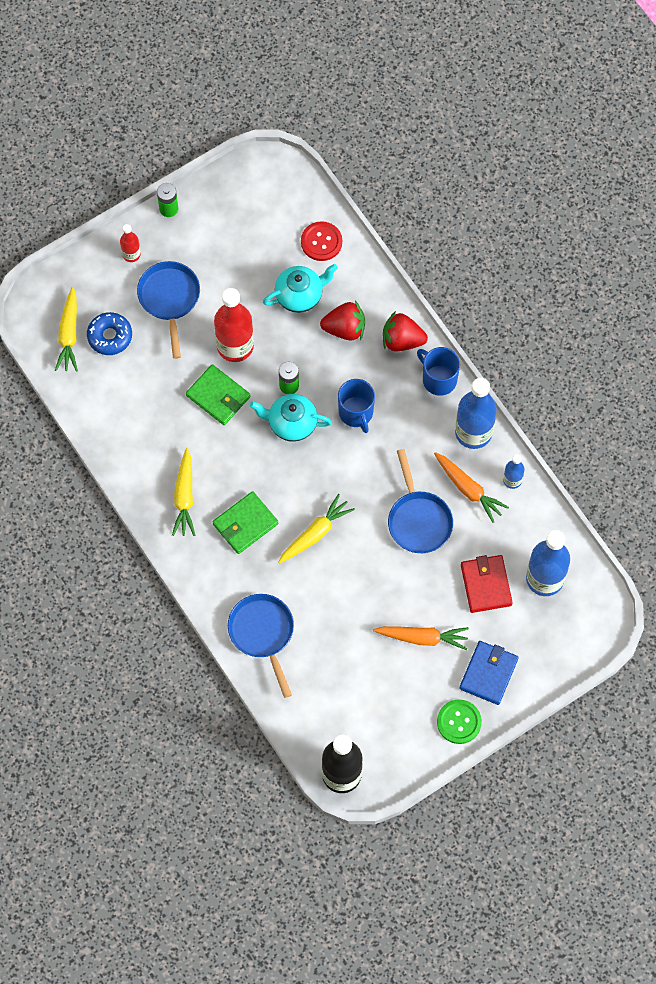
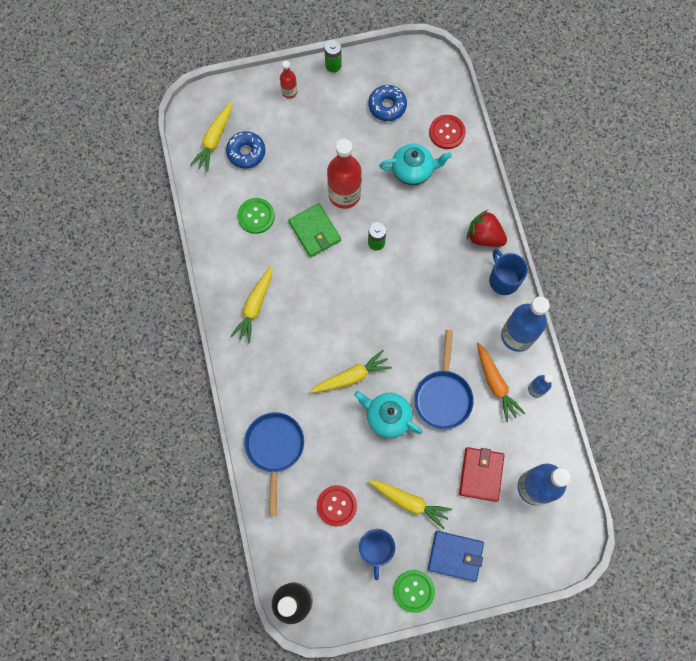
camera: 20 degrees right, 5 degrees up
(148, 401) = (256, 216): none -> green button
(169, 299) = (306, 138): blue pan -> none
(245, 234) = (387, 106): none -> blue donut
(245, 524) = (296, 347): green wallet -> none
(291, 423) = (366, 275): turquoise teapot -> turquoise teapot (387, 417)
(345, 328) = (440, 210): red strawberry -> none
(349, 667) = (336, 505): none -> red button
(356, 413) = (424, 285): blue mug -> blue mug (375, 549)
(422, 638) = (409, 502): orange carrot -> yellow carrot
(488, 673) = (455, 556): blue wallet -> blue wallet turned 60 degrees clockwise

